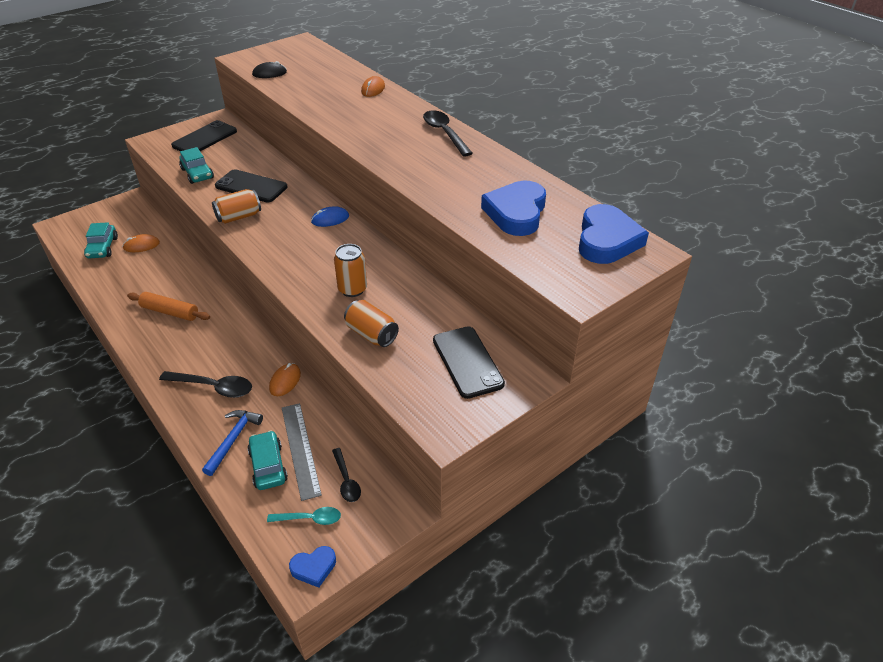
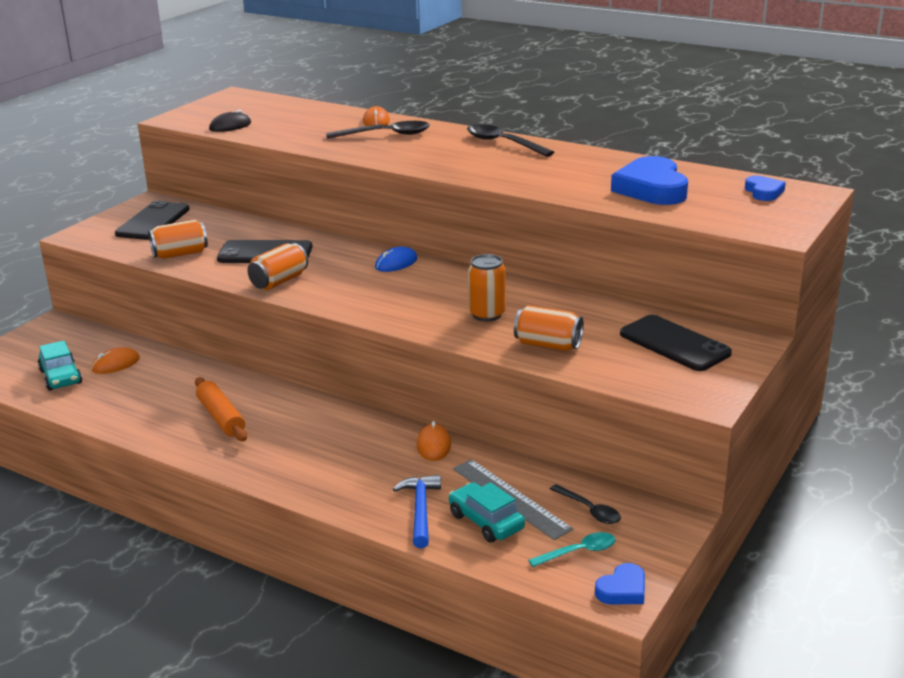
camera: 20 degrees left, 15 degrees down
(170, 312) = (221, 417): orange rolling pin -> orange rolling pin turned 60 degrees clockwise
(197, 174) = (180, 254): turquoise car -> orange can
(213, 387) = (348, 471): black spoon -> black spoon (385, 135)
(607, 240) = (763, 192): blue heart -> blue heart, size x0.51

